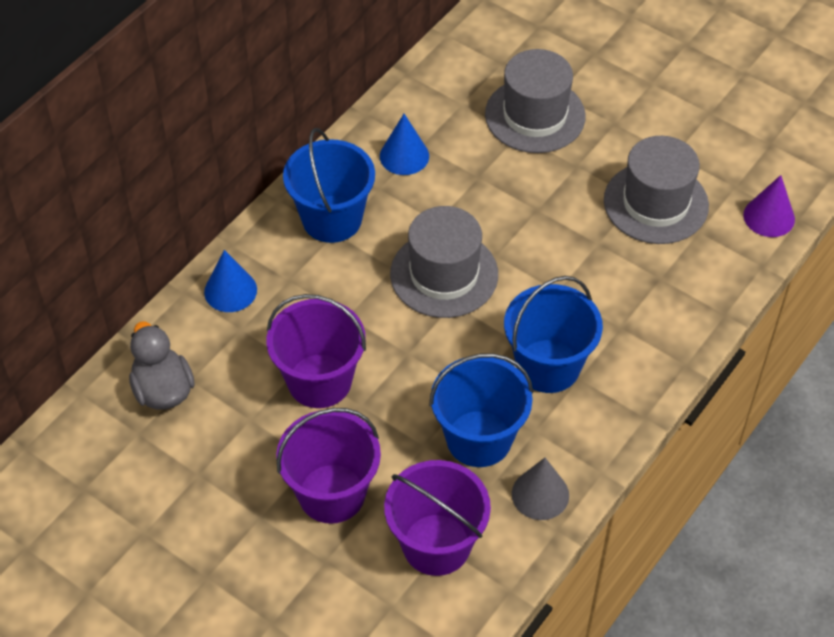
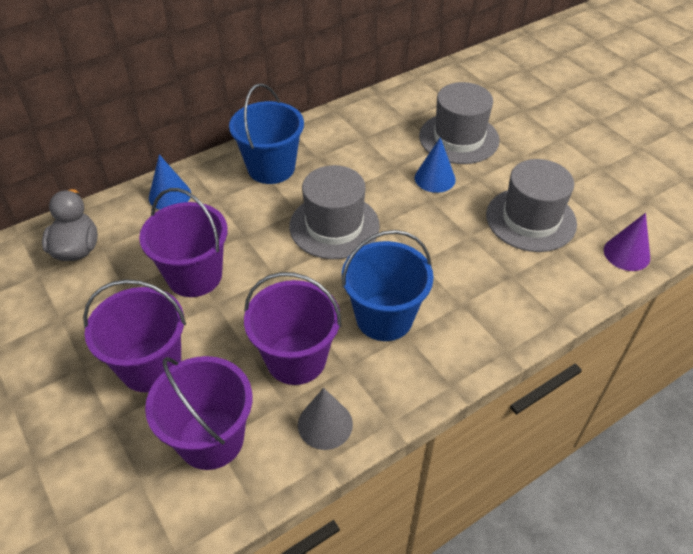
camera: 20 degrees right, 5 degrees down
(404, 156) = (347, 141): blue cone -> blue cone (435, 178)
(479, 439) = (296, 359): blue bucket -> purple bucket

